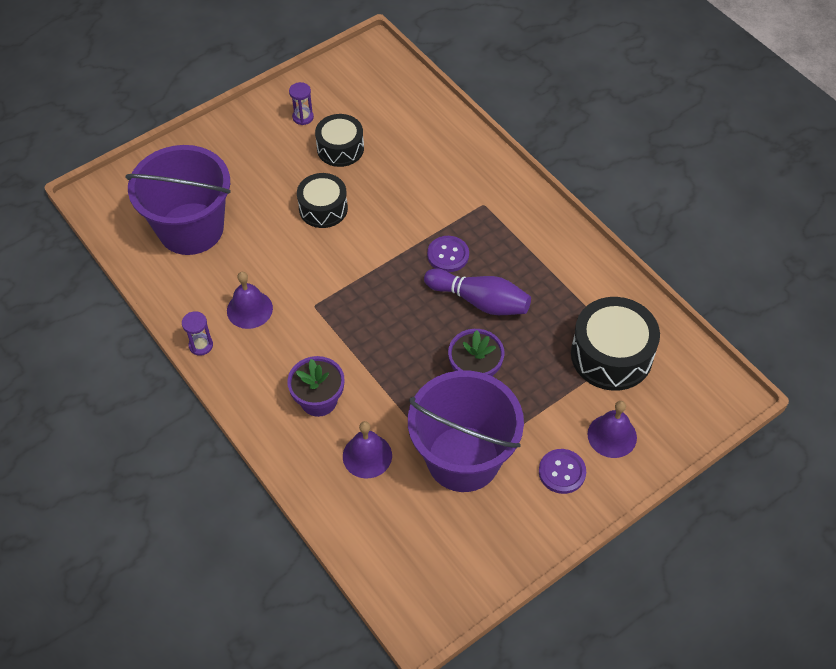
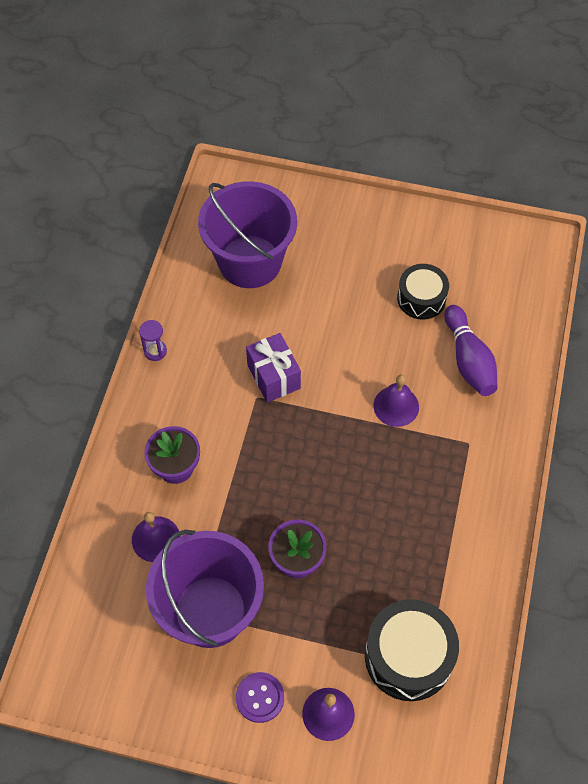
camera: 50 degrees right, 5 degrees up
(249, 309) = (214, 357): purple bell -> purple bell (396, 406)
(303, 117) = (426, 249): purple hourglass -> none
(308, 282) = (273, 376): none -> purple gift
(323, 208) = (352, 332): black drum -> none
(448, 255) = (392, 455): purple button -> none
(480, 301) = (369, 513): purple bowling pin -> purple bowling pin (468, 360)

